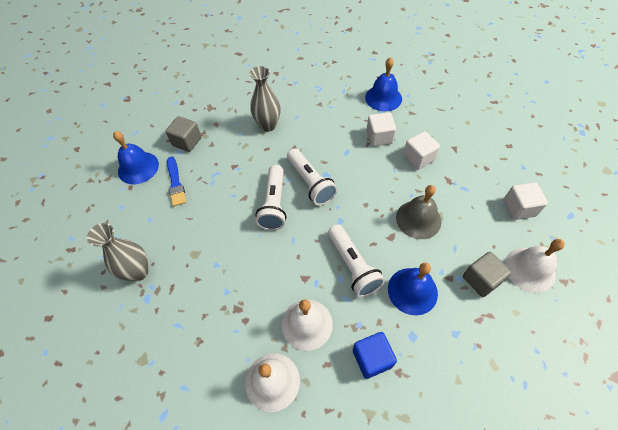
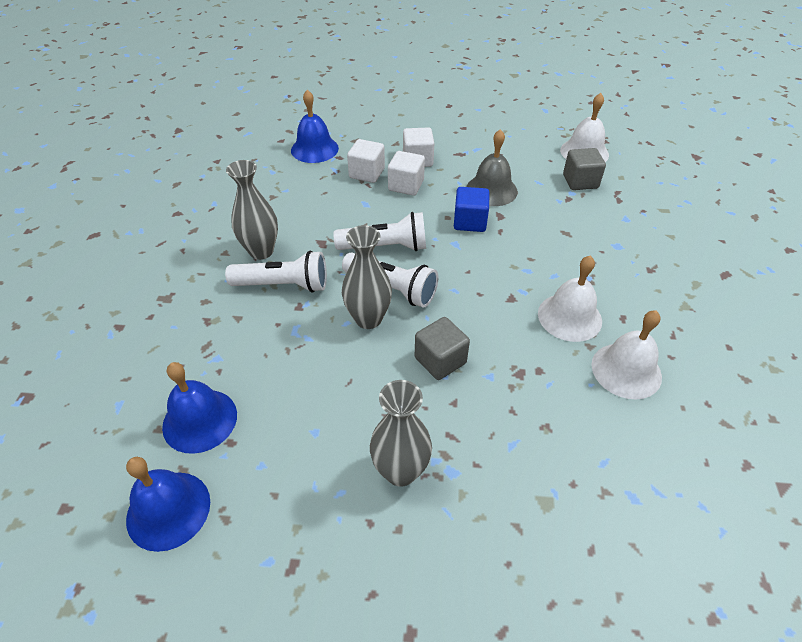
camera: 65 degrees left, 10 degrees down
(176, 183) = (274, 380): blue brush -> none
(187, 142) = (206, 343): grey cube -> grey cube (440, 360)
(241, 204) = (368, 319): none -> grey vase
(353, 266) = (518, 255): white flashlight -> white flashlight (283, 285)
(372, 358) = (629, 282): blue cube -> blue cube (470, 222)
(412, 291) = (569, 226): blue bell -> blue bell (168, 510)
(519, 208) = (520, 130): white cube -> white cube (406, 185)

